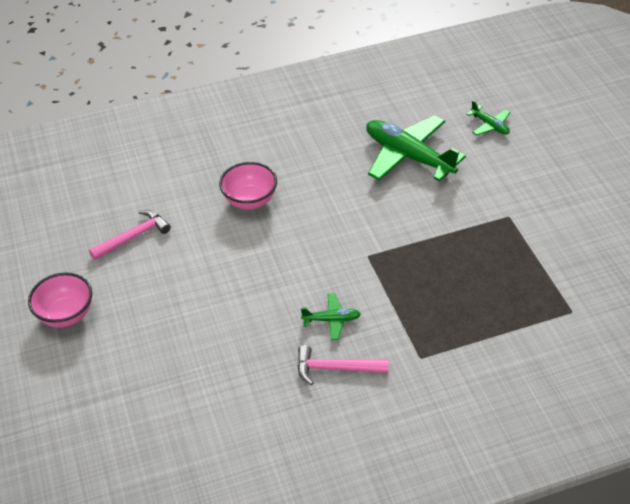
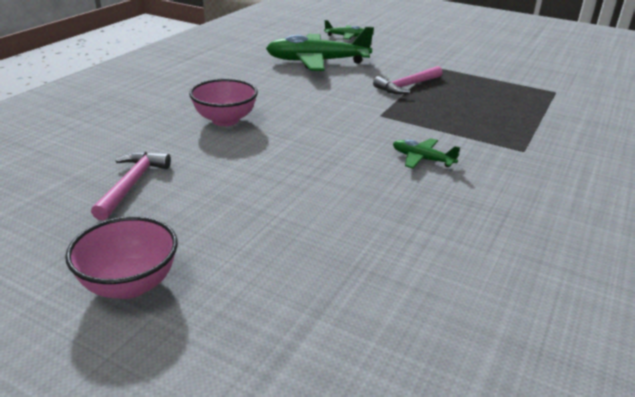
camera: 45 degrees left, 15 degrees down
(331, 320) = (422, 159): green plane -> green plane turned 105 degrees counterclockwise
(335, 368) = (482, 186): pink hammer -> pink hammer (407, 86)

